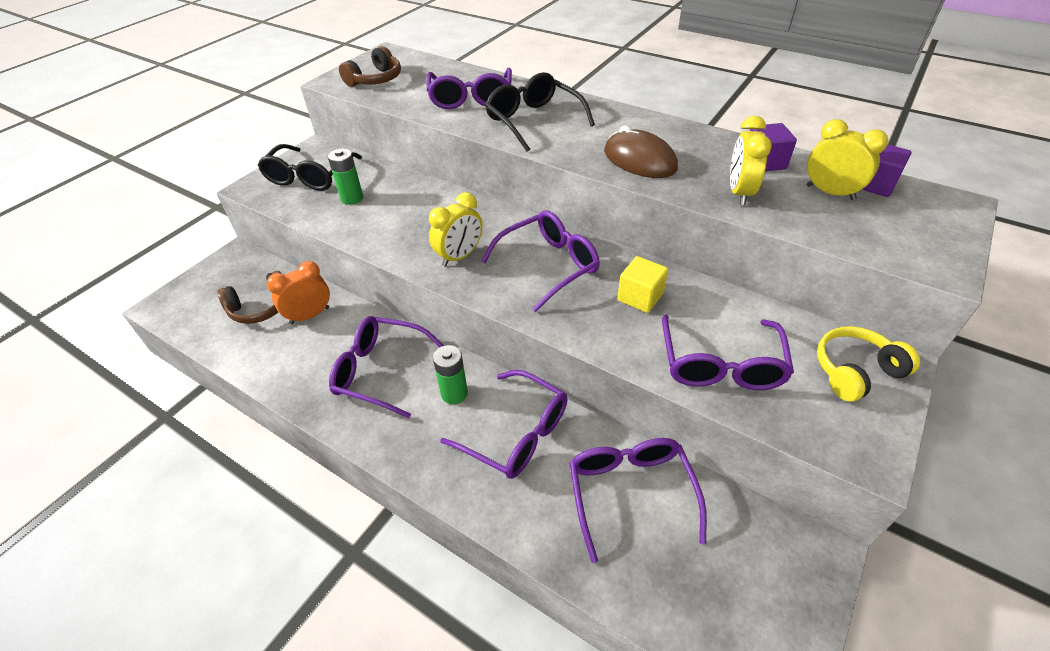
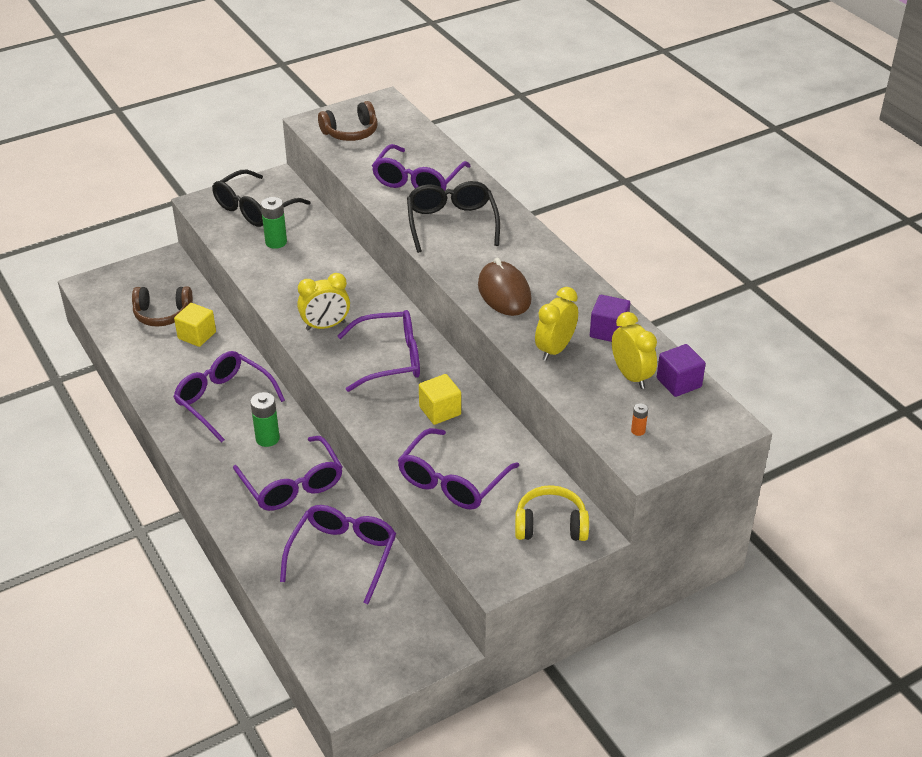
camera: 25 degrees right, 5 degrees down
(310, 315) = (197, 335): orange clock -> yellow cube
(899, 238) = (638, 431): none -> orange battery

